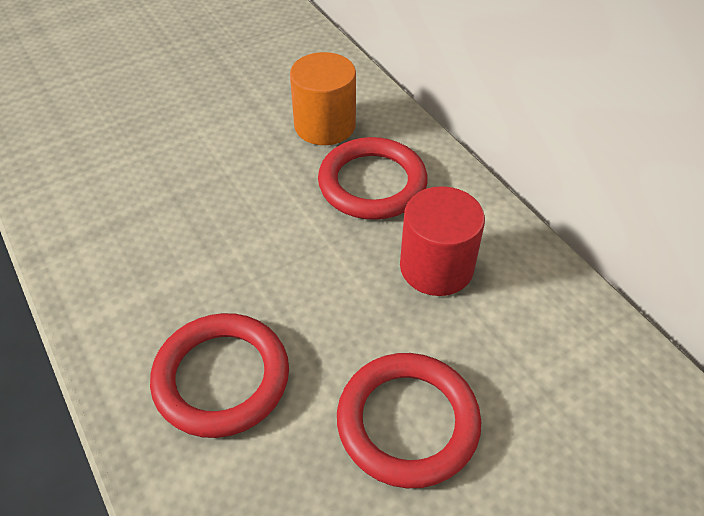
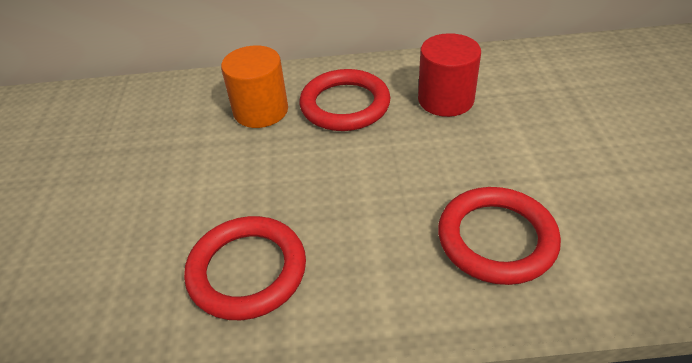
camera: 60 degrees left, 5 degrees down
(407, 422) = (571, 151): red ring -> red ring (247, 271)

